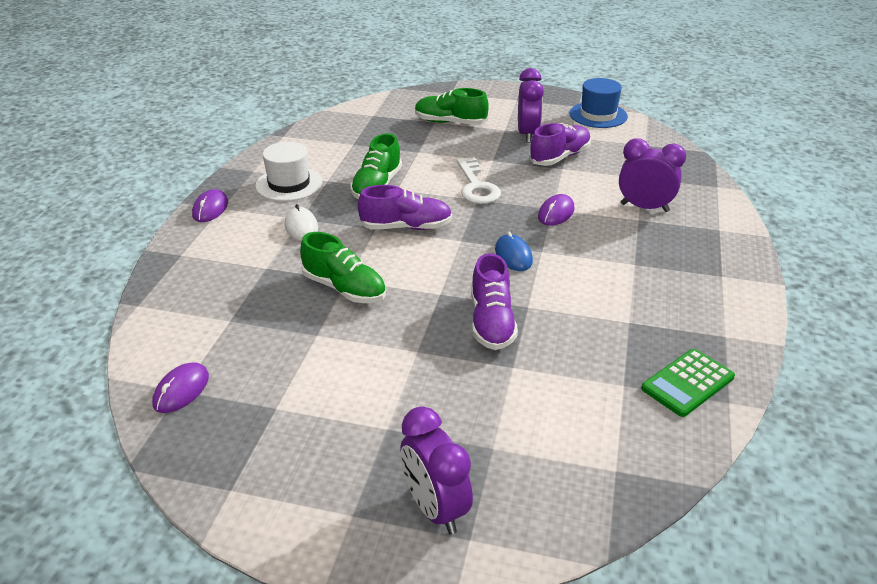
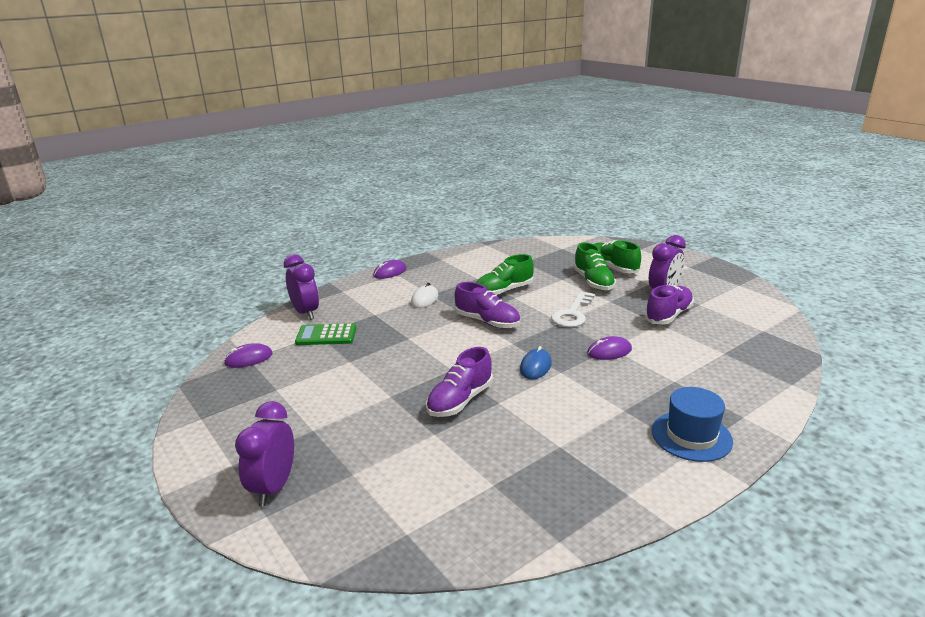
camera: 40 degrees right, 10 degrees down
(289, 184) = (451, 273): white hat -> none
(344, 288) = (400, 342): green shoe -> green shoe (593, 282)
(559, 157) = (668, 315): purple shoe -> purple shoe turned 45 degrees counterclockwise
(598, 115) = (748, 296): blue hat -> blue hat (691, 436)
(644, 207) = (693, 374): purple clock -> purple clock (305, 313)
(687, 383) = (544, 509): green calculator -> green calculator (326, 335)

